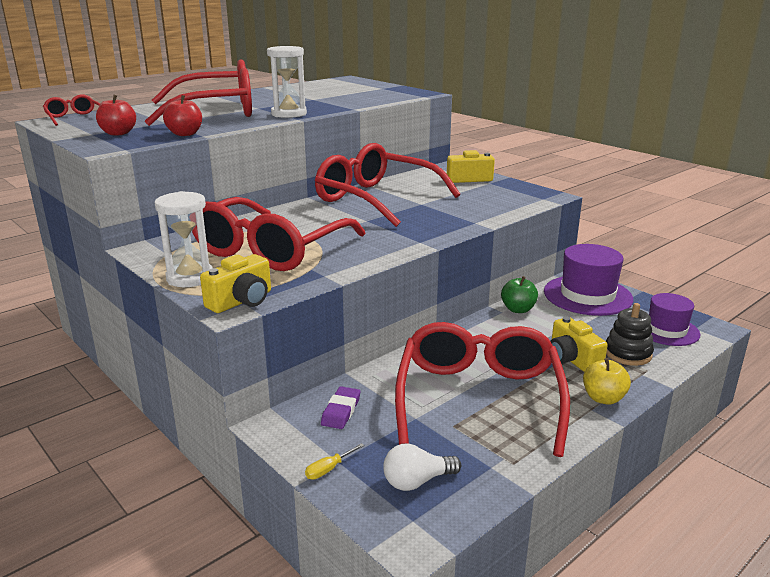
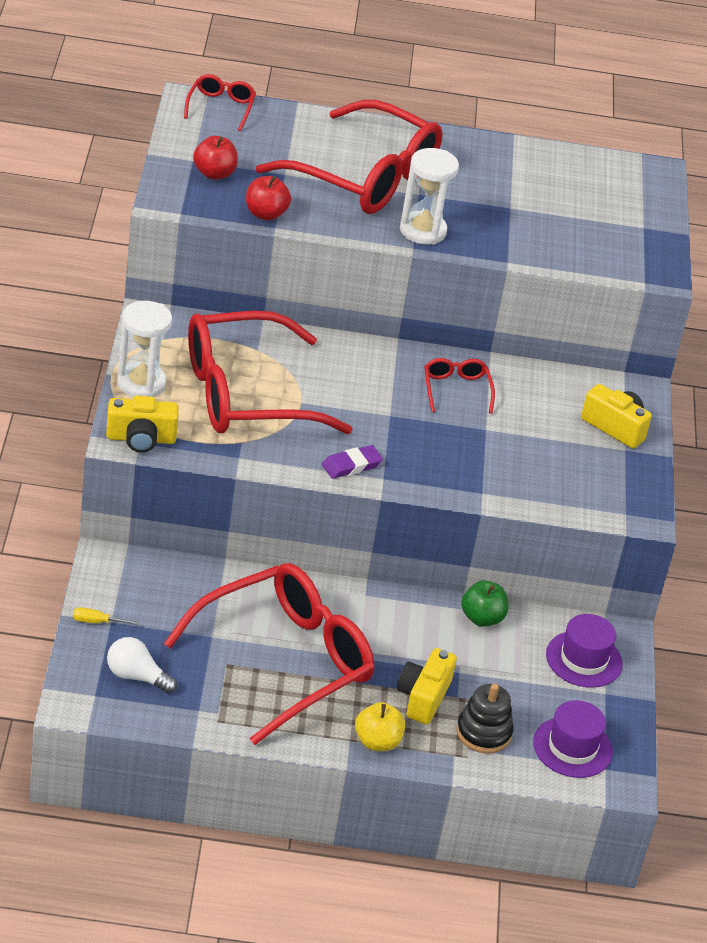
camera: 40 degrees right, 15 degrees up
(341, 411) = (170, 587): purple eraser -> purple eraser (351, 465)
(376, 199) = (456, 390): red glasses -> red glasses, size x0.42
(587, 295) = (584, 659): purple hat -> purple hat, size x0.65

